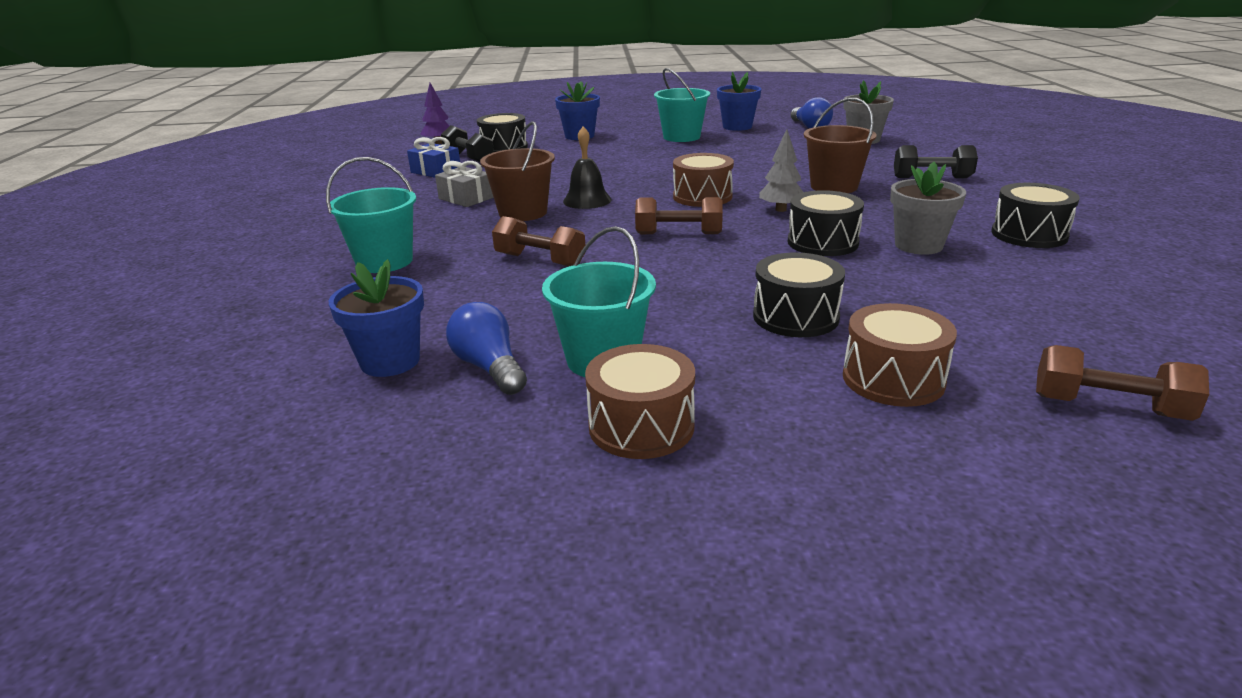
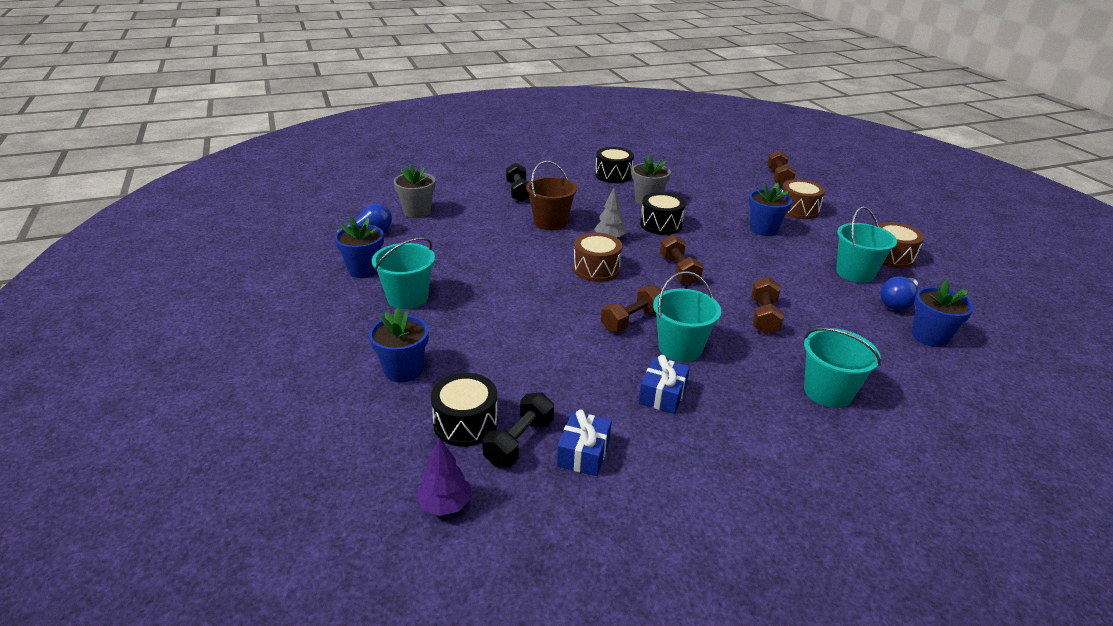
camera: 110 degrees left, 5 degrees up
(466, 198) = (662, 395): grey gift -> blue gift
(523, 213) = (680, 348): brown bucket -> turquoise bucket
(587, 200) = (631, 320): black bell -> brown dumbbell
(795, 317) = (763, 229): black drum -> blue flower pot

